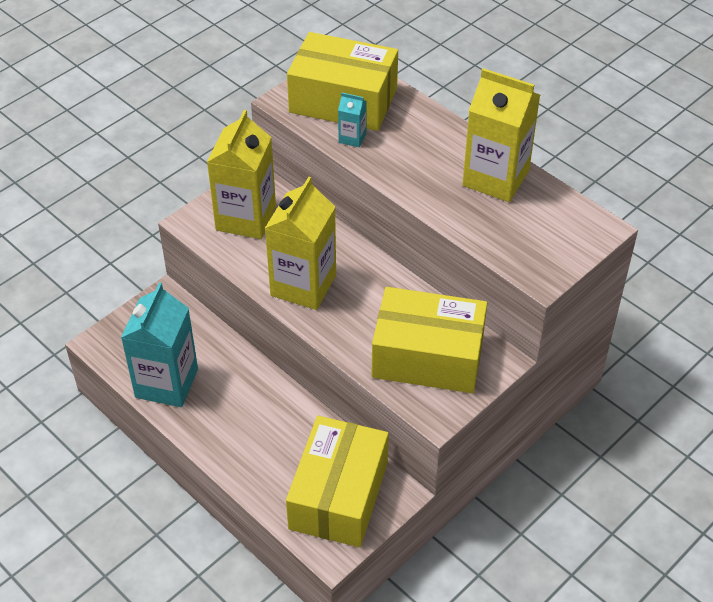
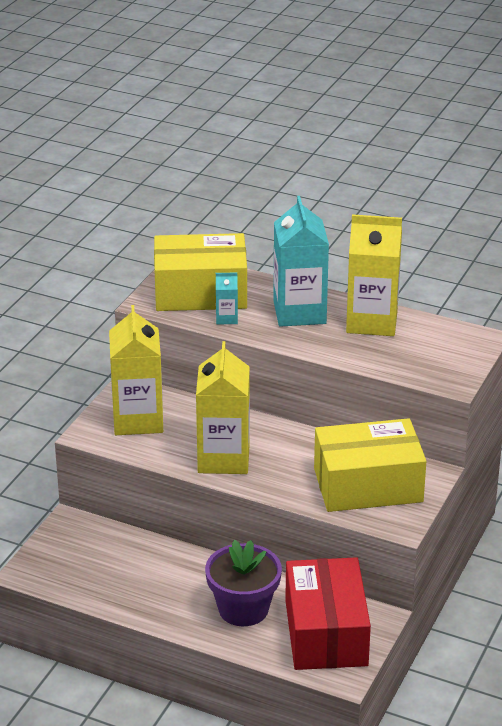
camera: 20 degrees left, 15 degrees down
(166, 383) = (112, 588): turquoise carton -> turquoise carton (299, 312)
(274, 443) = (243, 609): none -> purple flower pot
(339, 495) = (326, 633): yellow box -> red box

